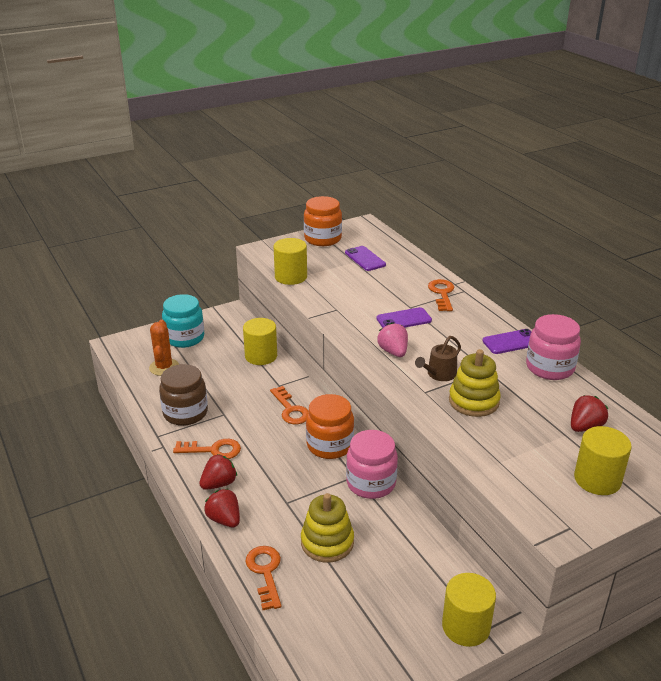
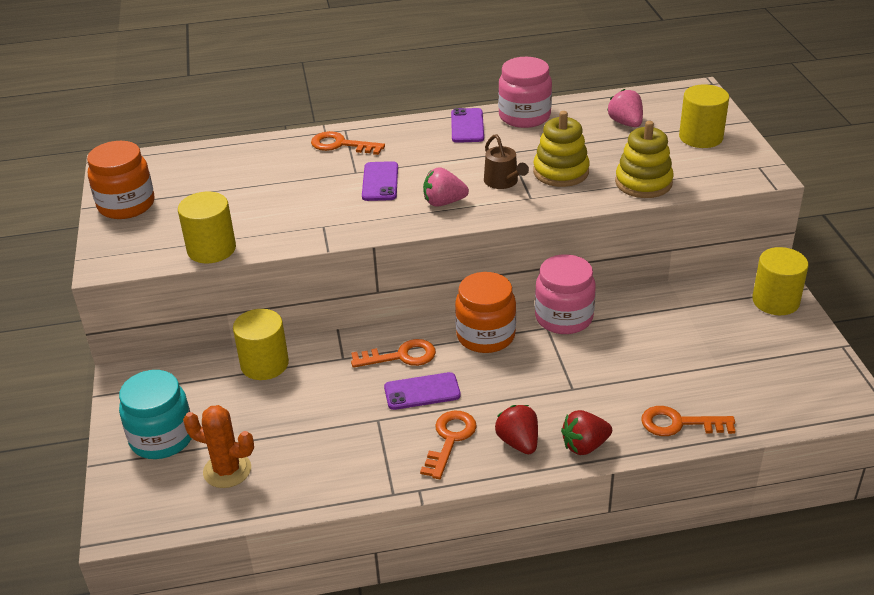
camera: 70 degrees left, 5 degrees up
(185, 413) = (355, 458): brown jar -> none
(327, 542) = (646, 368): yellow stacking toy -> yellow stacking toy (643, 183)
(365, 259) = (213, 181): purple phone -> purple phone (422, 392)
(585, 427) = (626, 123): red strawberry -> pink strawberry

